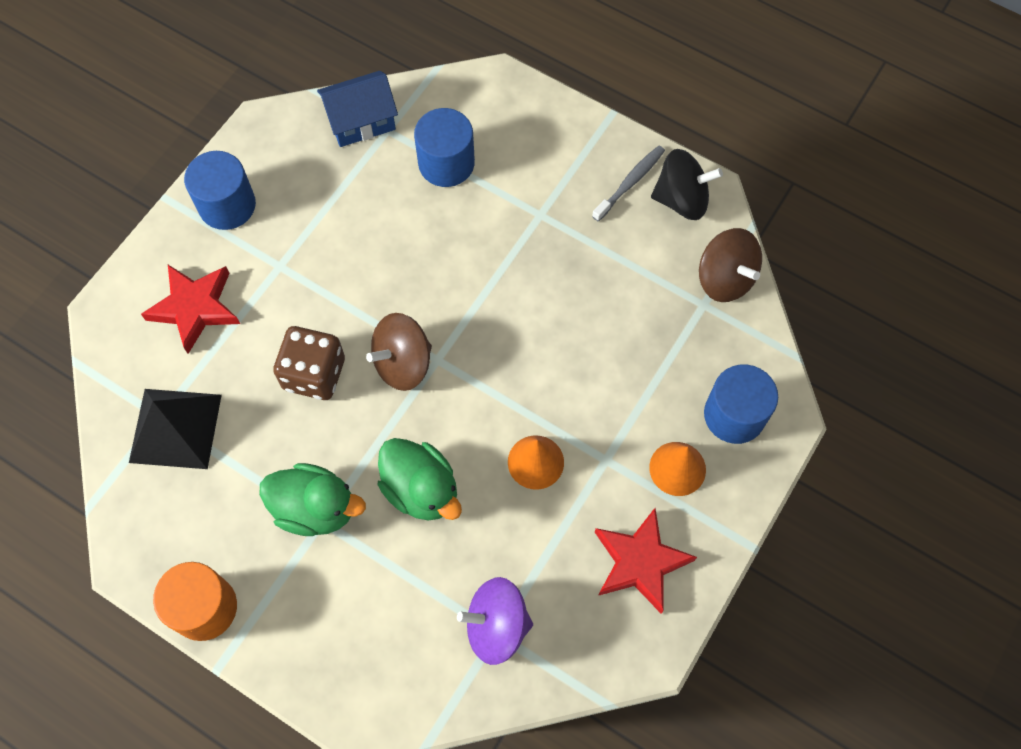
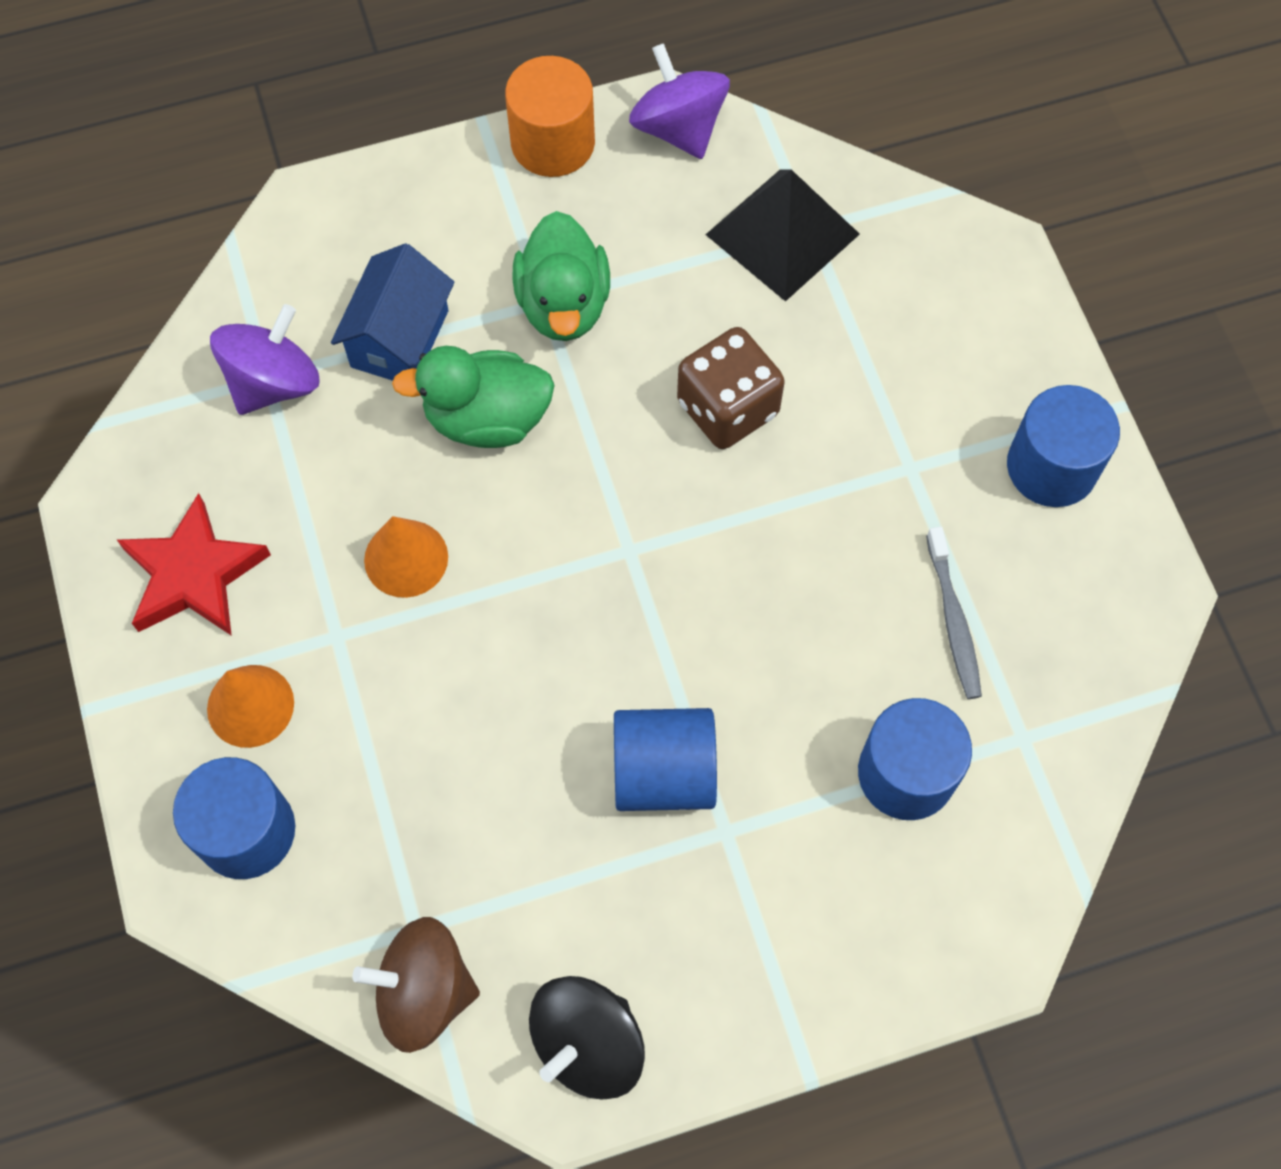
camera: 130 degrees right, 0 degrees up
(138, 542) = (678, 128): none -> purple spinning top
(195, 308) = (925, 343): red star -> none
(315, 508) = (563, 304): green duck -> green duck turned 60 degrees counterclockwise
(361, 121) = (1064, 714): blue house -> blue house (400, 339)
(403, 363) = (657, 509): brown spinning top -> none
(536, 258) = (664, 773): none -> blue cylinder
(630, 183) = (674, 995): grey toothbrush -> grey toothbrush (953, 620)

